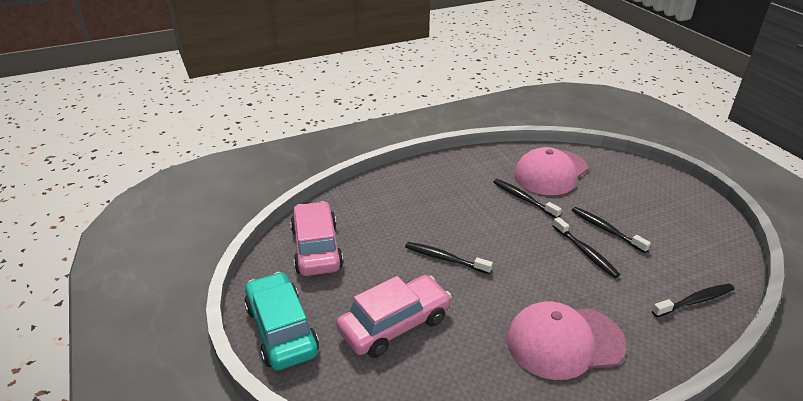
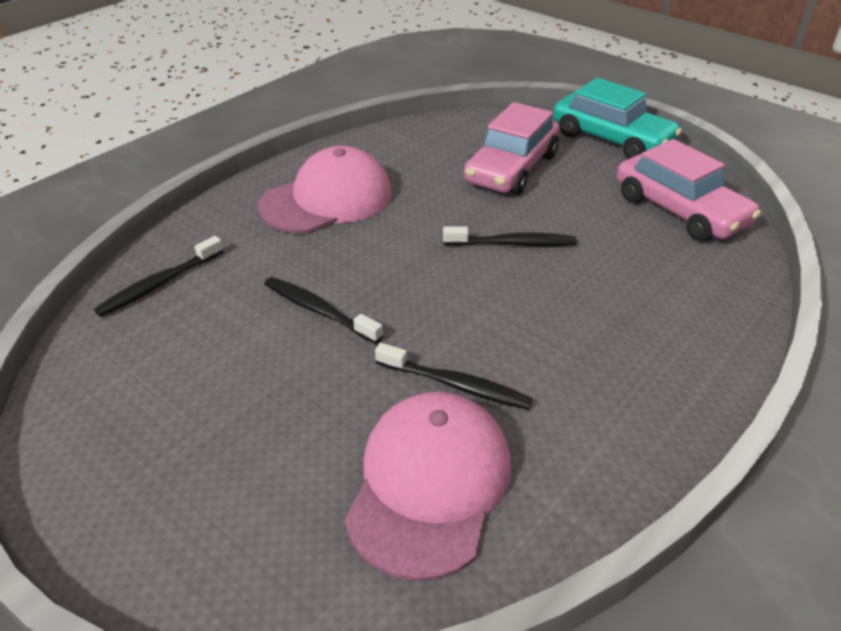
camera: 155 degrees right, 5 degrees up
(606, 229) = (288, 363): black toothbrush -> none

